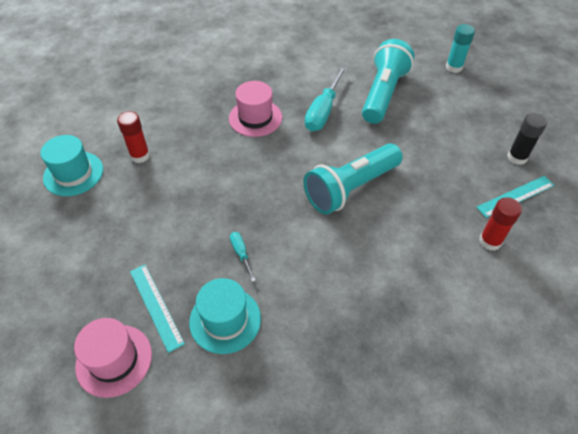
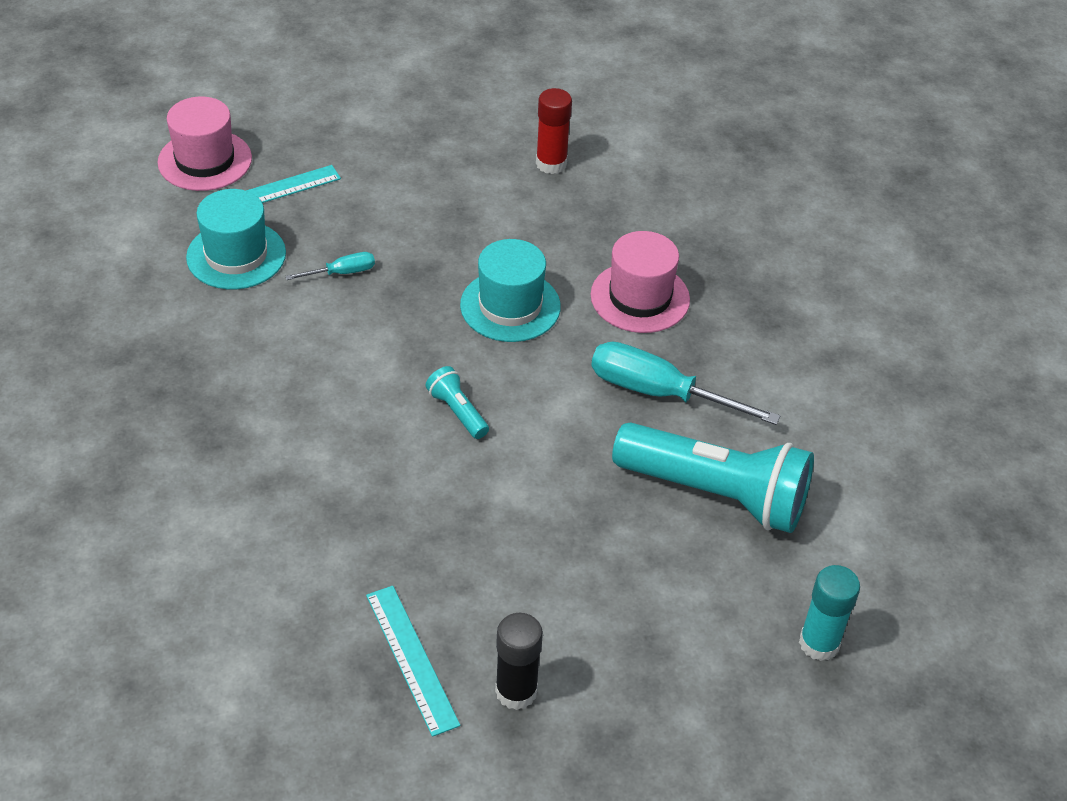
camera: 90 degrees right, 5 degrees down
(73, 173) = (517, 100): turquoise hat -> turquoise hat (510, 306)
(351, 188) = (457, 412): turquoise flashlight -> turquoise flashlight, size x0.43
(490, 241) = (312, 589): red glue stick -> none

